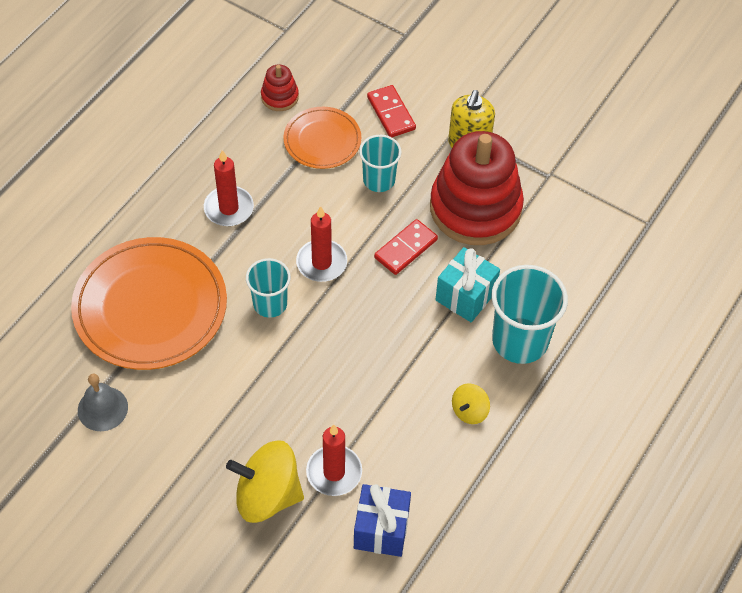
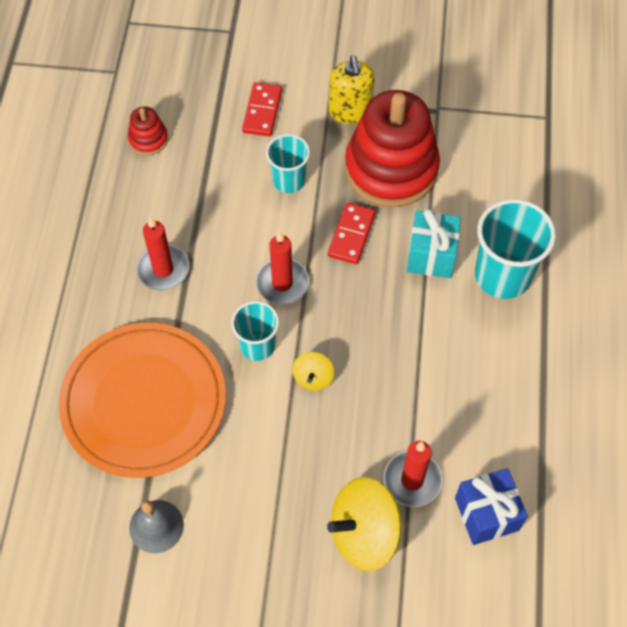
camera: 25 degrees left, 5 degrees up
(322, 140) = (213, 164): orange plate -> none
(391, 113) = (262, 111): red domino -> red domino turned 60 degrees clockwise
(469, 411) = (498, 362): yellow spinning top -> yellow spinning top (313, 377)

